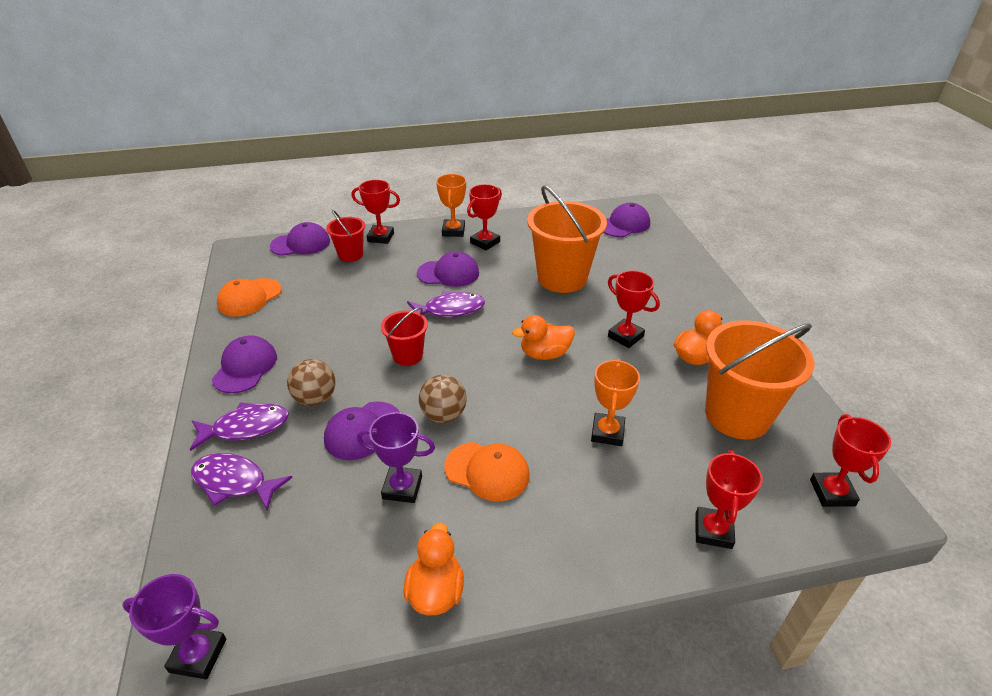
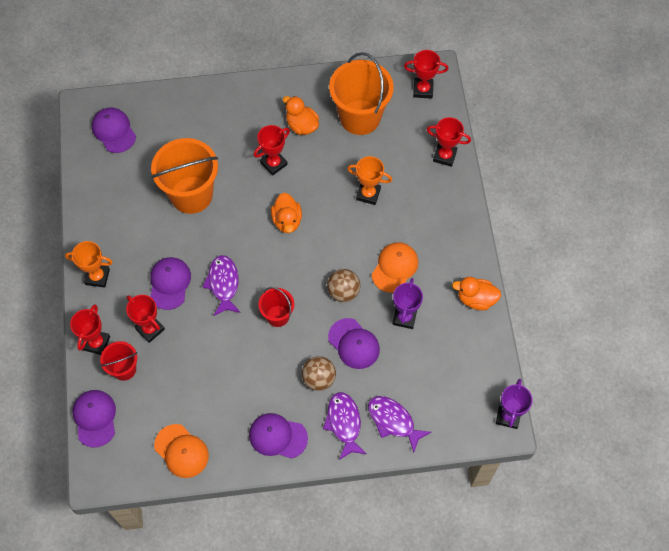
camera: 85 degrees left, 25 degrees up
(234, 482) = (393, 421): purple fish -> purple fish turned 105 degrees clockwise
(485, 242) = (123, 250): red trophy -> red trophy (150, 329)

